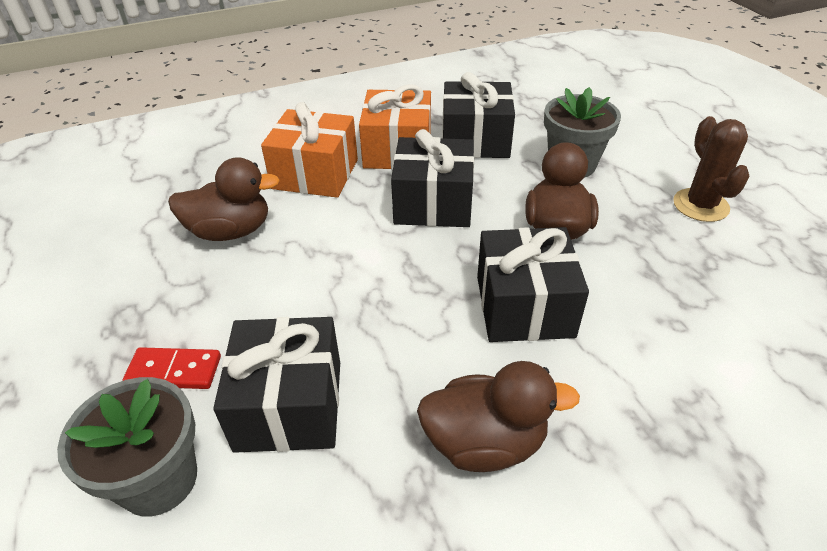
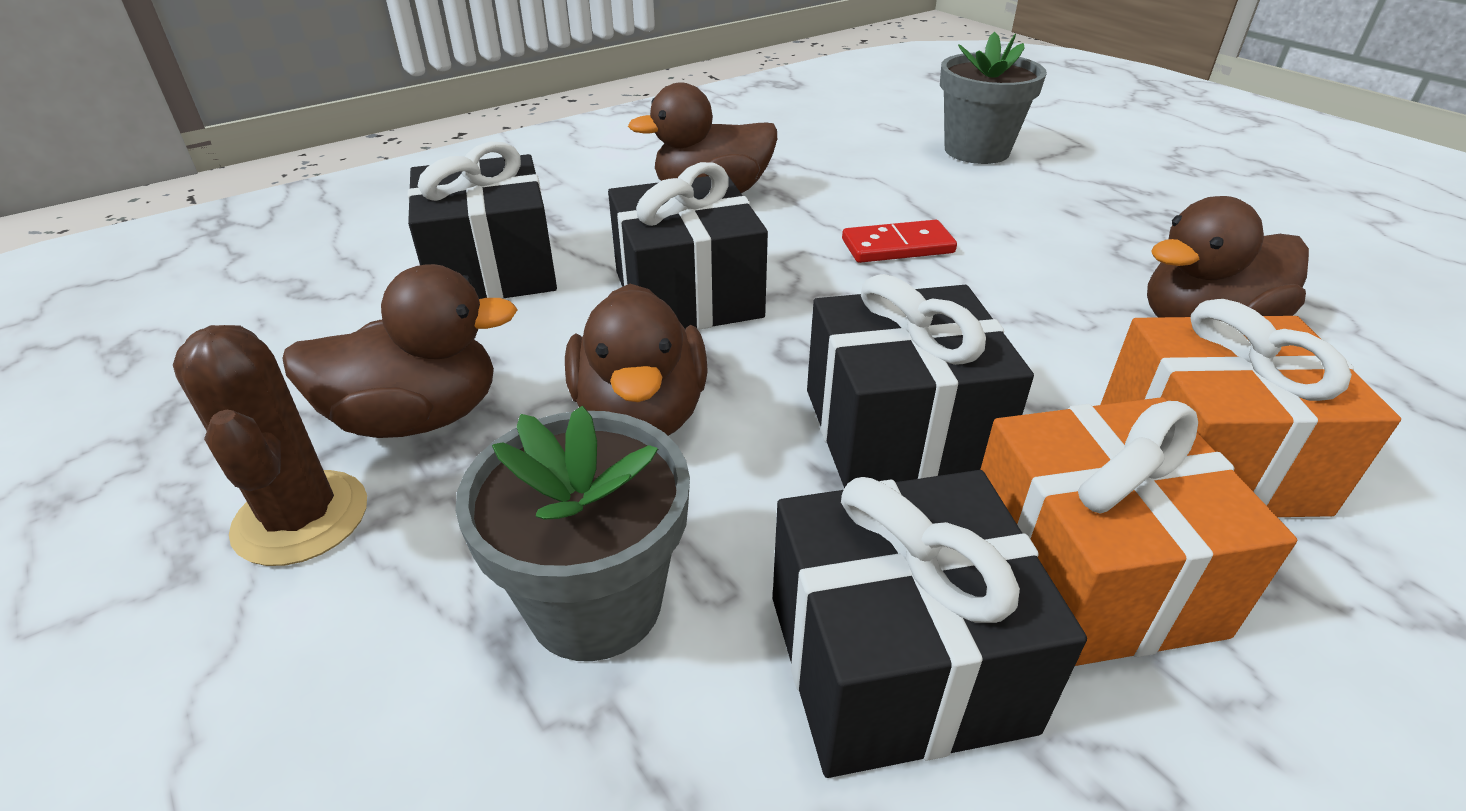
camera: 165 degrees right, 5 degrees down
(174, 371) = (1054, 197): red domino -> red domino (897, 246)
(289, 405) = (913, 192): black gift -> black gift (491, 269)
(673, 243) = (417, 417): none -> brown duck

